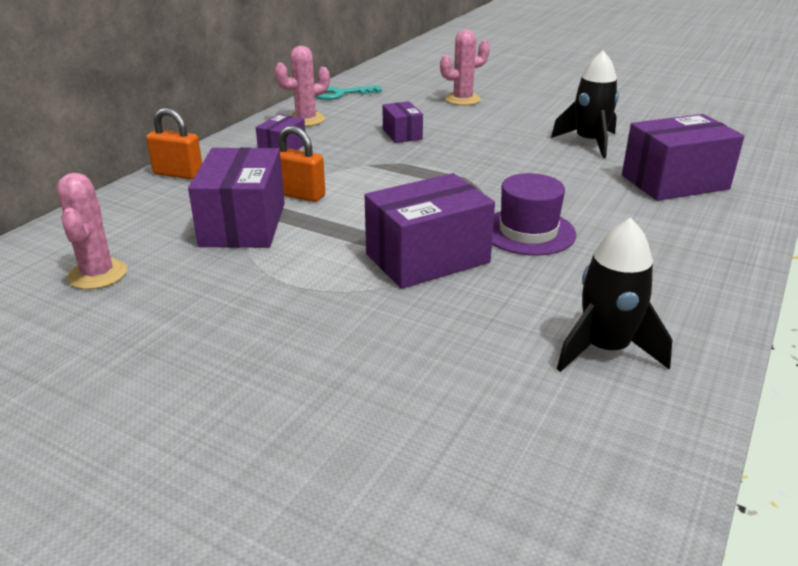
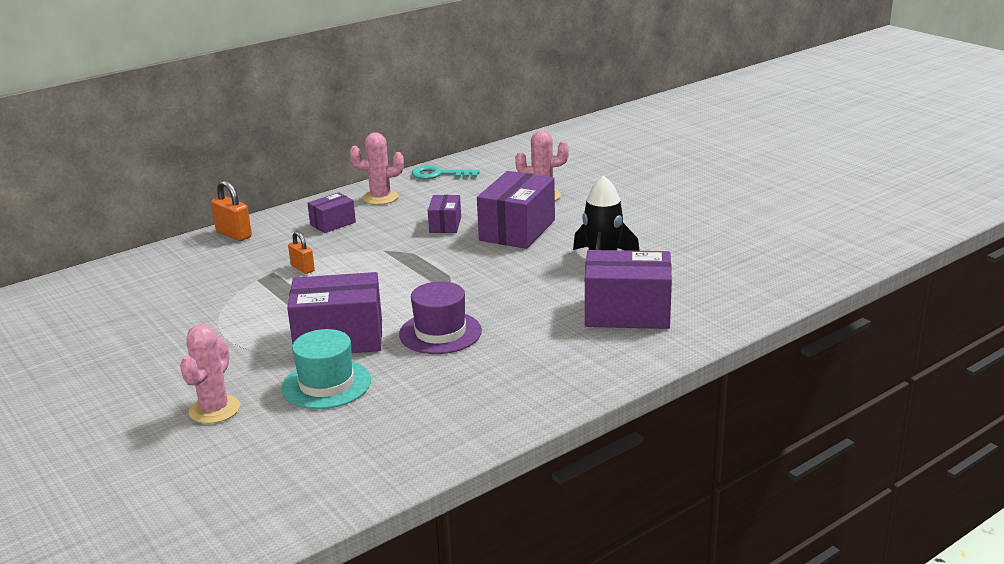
camera: 25 degrees right, 5 degrees down
(97, 274) = (113, 305): pink cactus -> pink cactus (214, 410)
(243, 224) = (239, 285): purple box -> purple box (517, 230)
(299, 195) = (302, 268): orange padlock -> orange padlock, size x0.65
(475, 311) = (326, 384): none -> turquoise hat
(605, 349) = (383, 430): black rocket -> none

